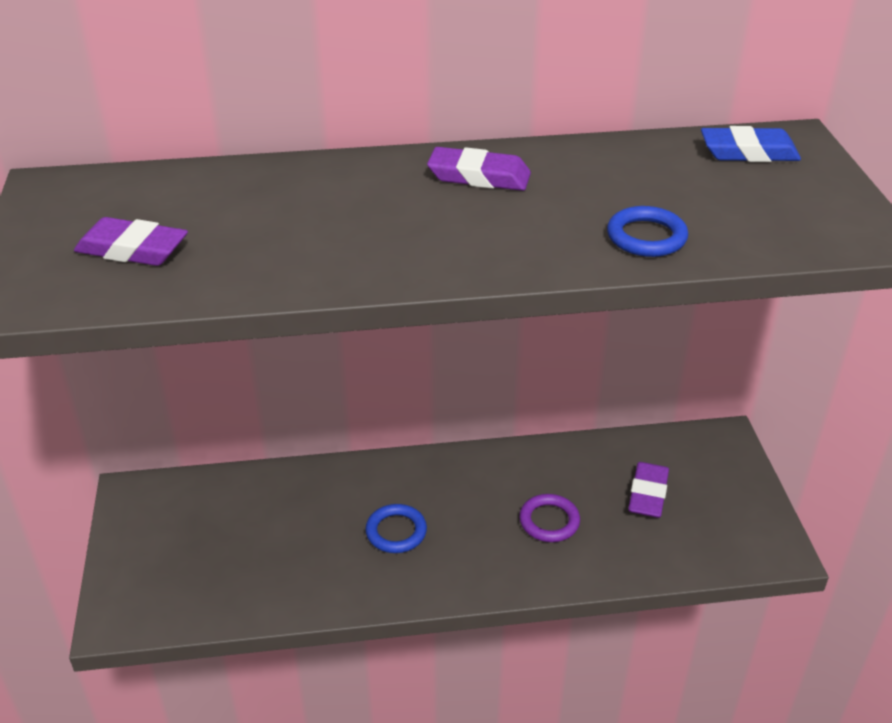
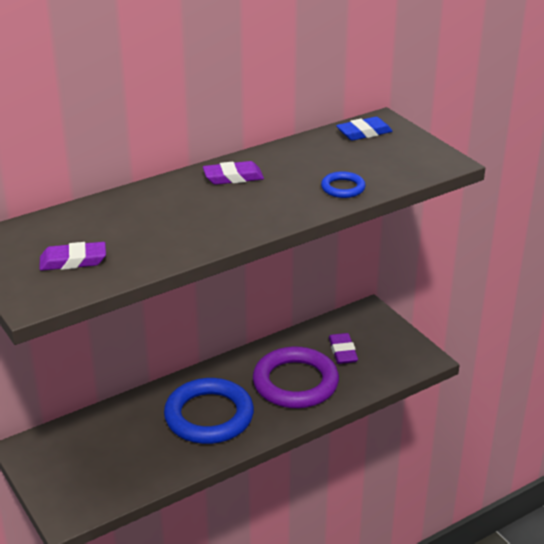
camera: 25 degrees left, 5 degrees down
(396, 532) = (209, 416): blue ring -> blue ring, size x2.23
(549, 521) = (295, 382): purple ring -> purple ring, size x2.23

